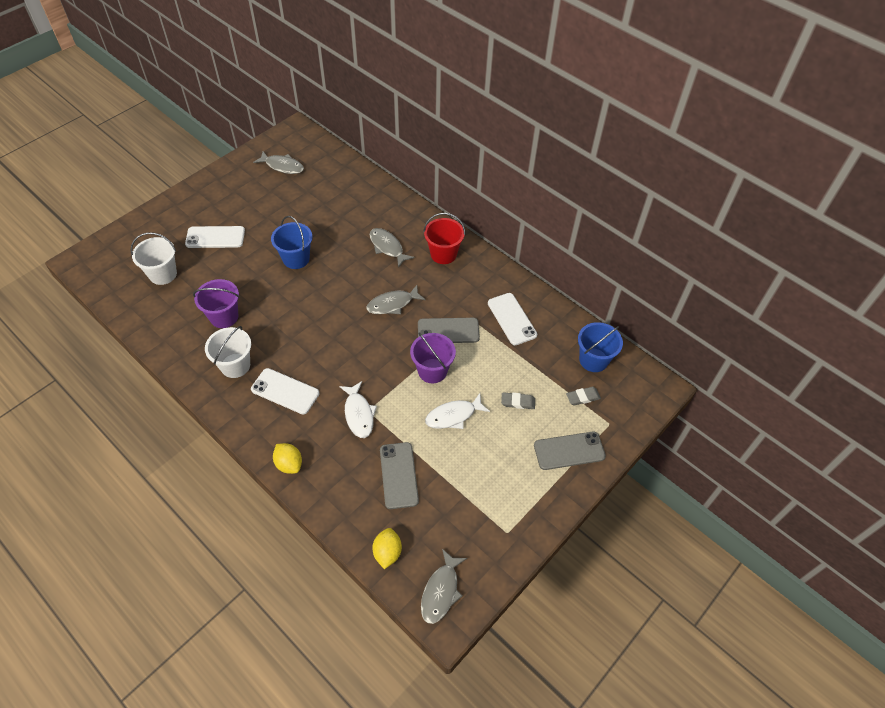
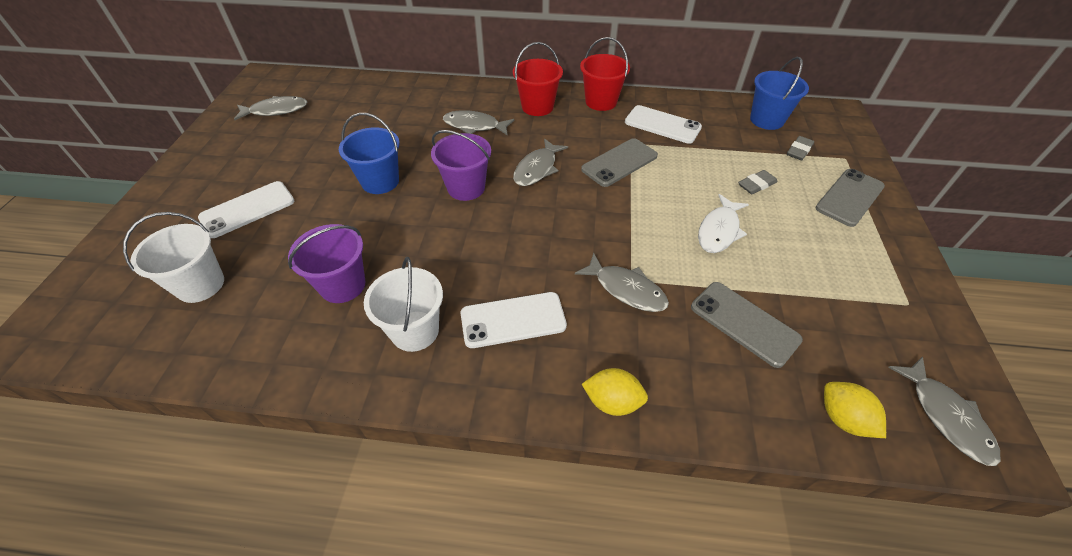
camera: 35 degrees left, 5 degrees down
(359, 414) = (626, 289): white fish -> grey fish
(432, 371) = (648, 203): purple bucket -> purple bucket (466, 188)
(491, 274) = (601, 102): none -> red bucket

